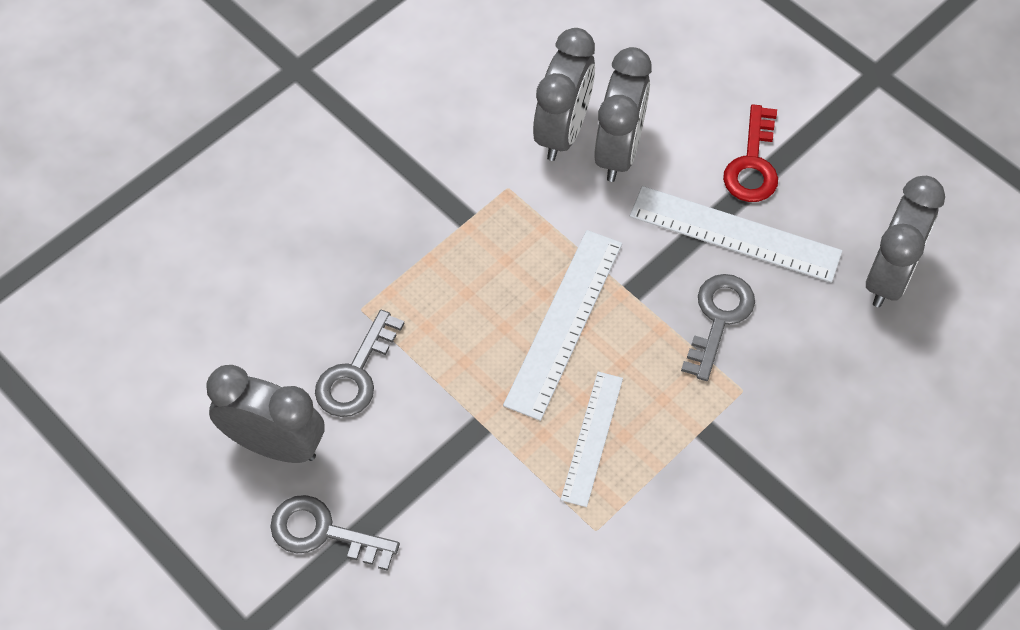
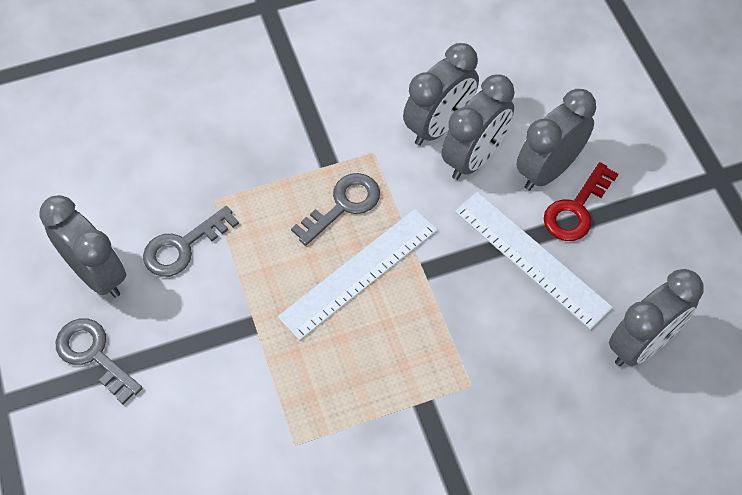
camera: 25 degrees right, 0 degrees up
(592, 438) = (331, 371): white ruler -> none
(702, 134) = (548, 170): none -> grey clock
(718, 319) = (482, 320): grey key -> grey key (343, 205)

